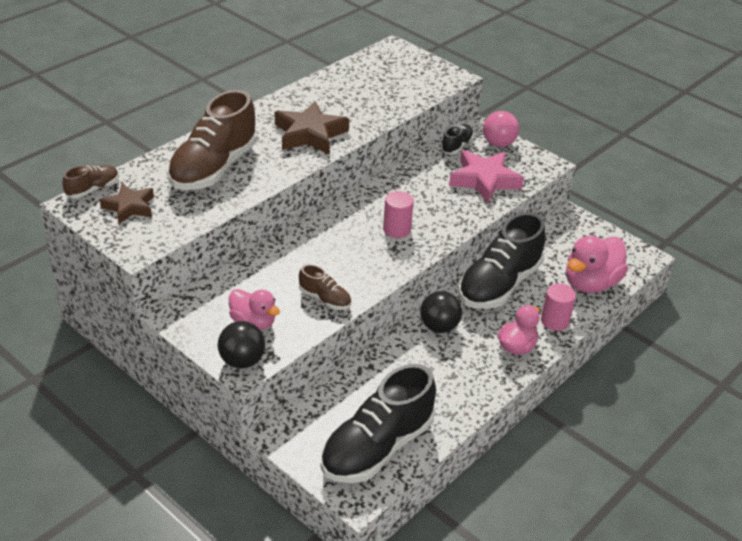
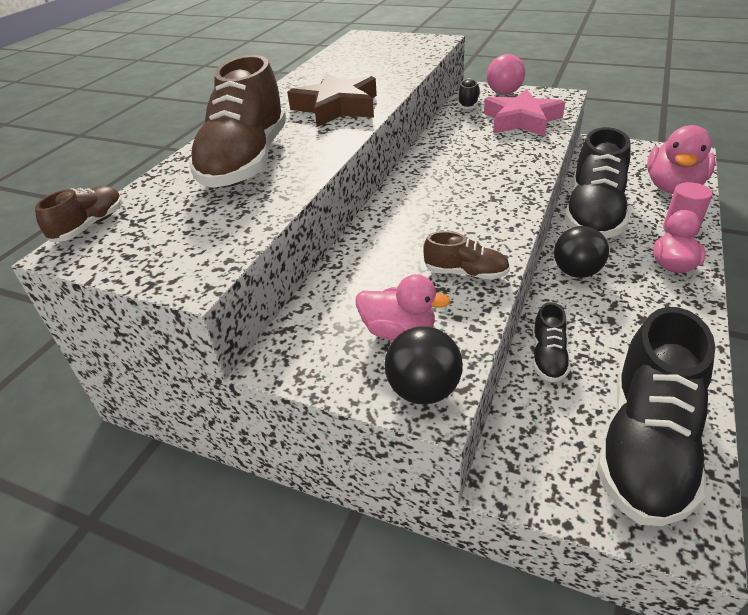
camera: 15 degrees left, 0 degrees up
(129, 207) = (155, 231): brown star -> none
(364, 377) = (548, 357): none -> black shoe
(396, 229) = (479, 181): pink cylinder -> none

